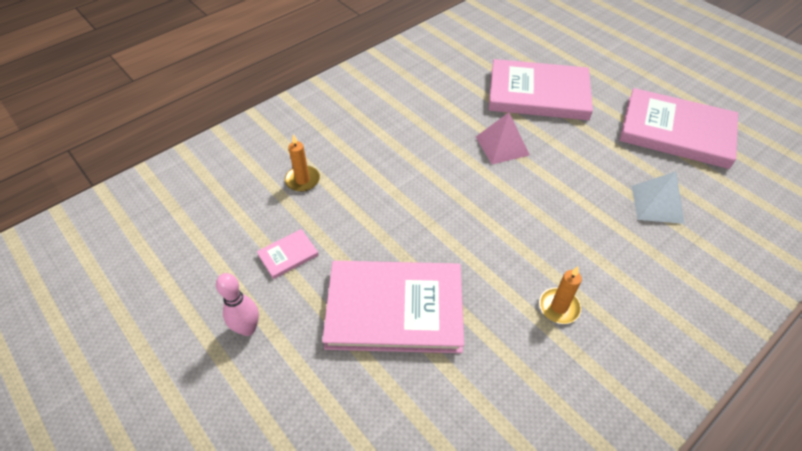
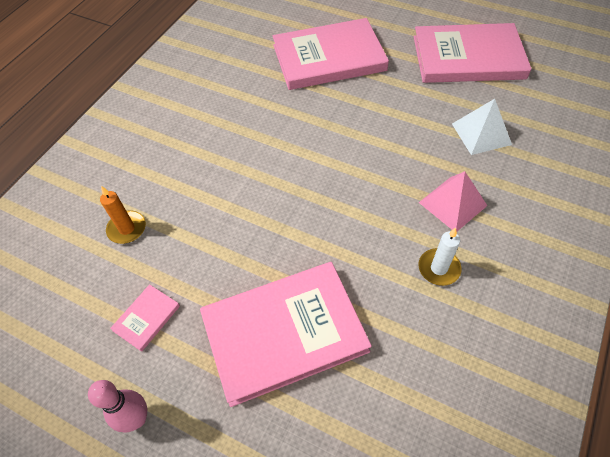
camera: 20 degrees left, 5 degrees up
(502, 145) = (317, 122): pink pyramid -> pink pyramid (452, 204)
(559, 307) = (439, 268): orange candle -> white candle

